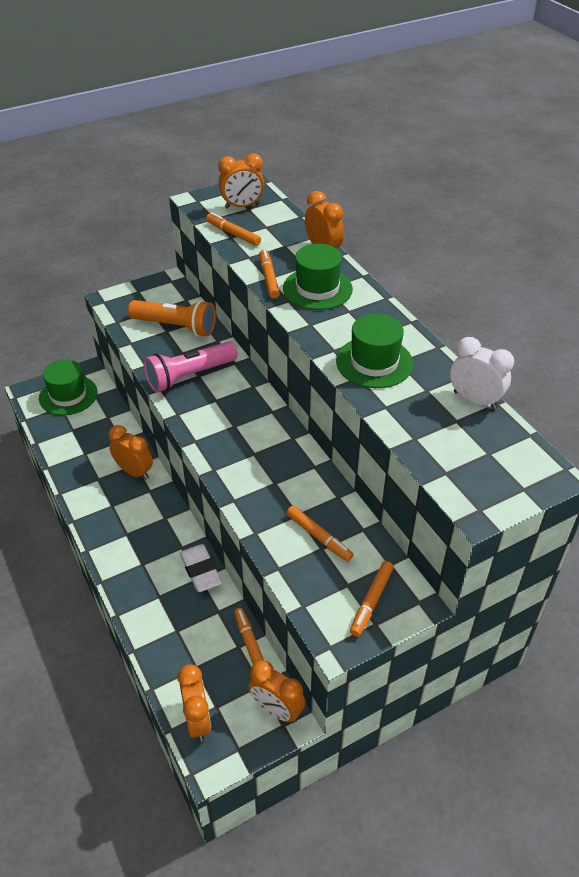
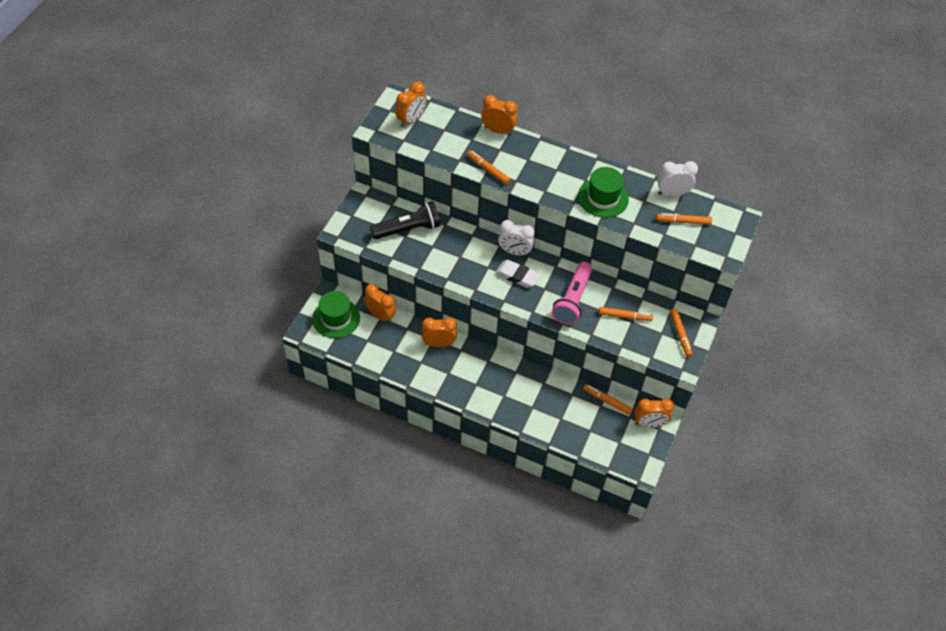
camera: 40 degrees left, 10 degrees up
(176, 327) = (408, 229): orange flashlight -> black flashlight
(189, 376) = (455, 260): pink flashlight -> pink flashlight (572, 300)
(198, 720) = (617, 454): orange clock -> orange clock (380, 315)
(200, 570) = (540, 378): white eraser -> white eraser (517, 276)
(233, 234) = (430, 146): orange marker -> orange marker (683, 221)
(261, 400) = (514, 252): none -> white clock
(317, 289) = (524, 163): green hat -> none

